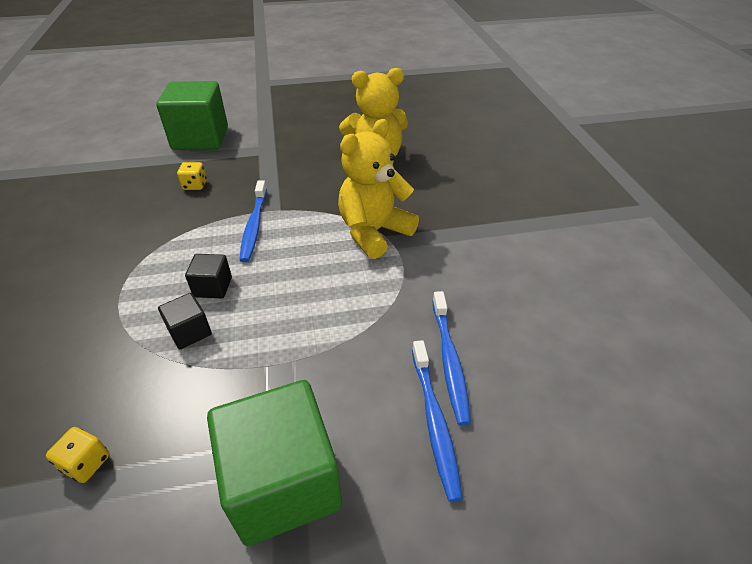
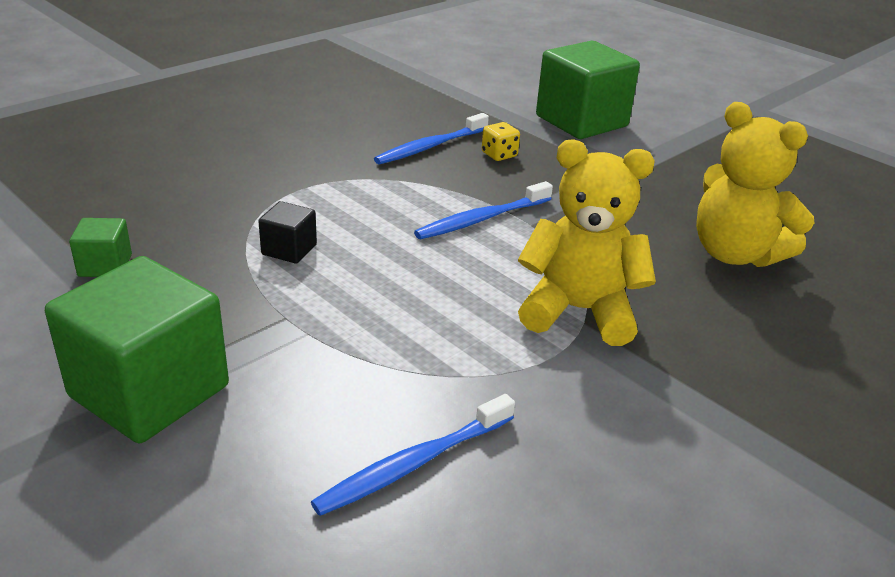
camera: 55 degrees right, 10 degrees down
(86, 463) = (105, 265): yellow dice -> green cube
(213, 287) = (361, 235): black cube -> none
(434, 421) = (303, 483): blue toothbrush -> blue toothbrush (430, 147)

